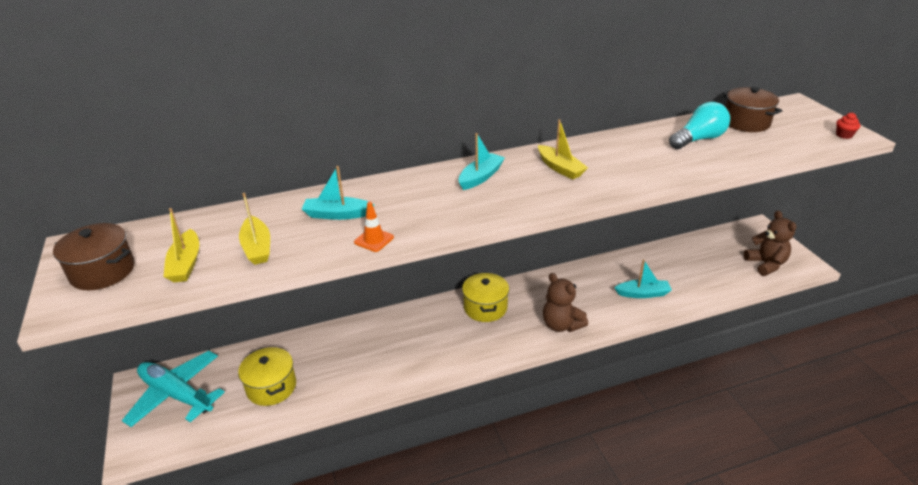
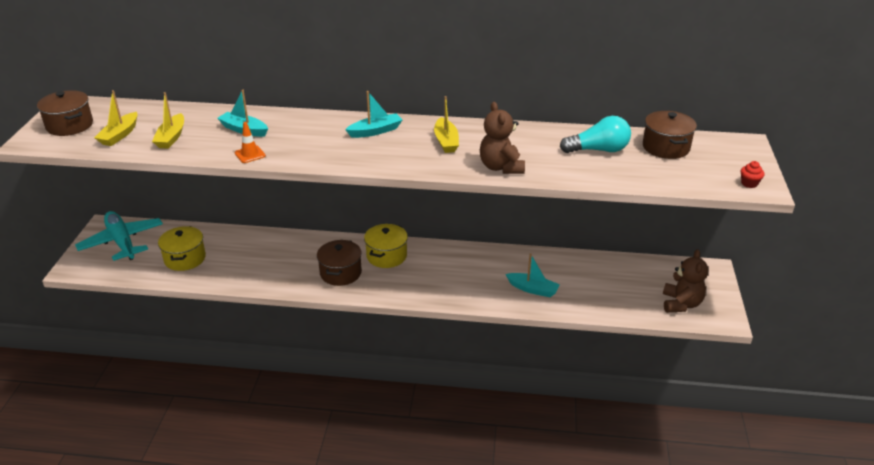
camera: 25 degrees right, 0 degrees up
(456, 341) = (340, 273): none -> brown pot
(561, 325) = (436, 289): brown teddy bear -> brown teddy bear (501, 167)

